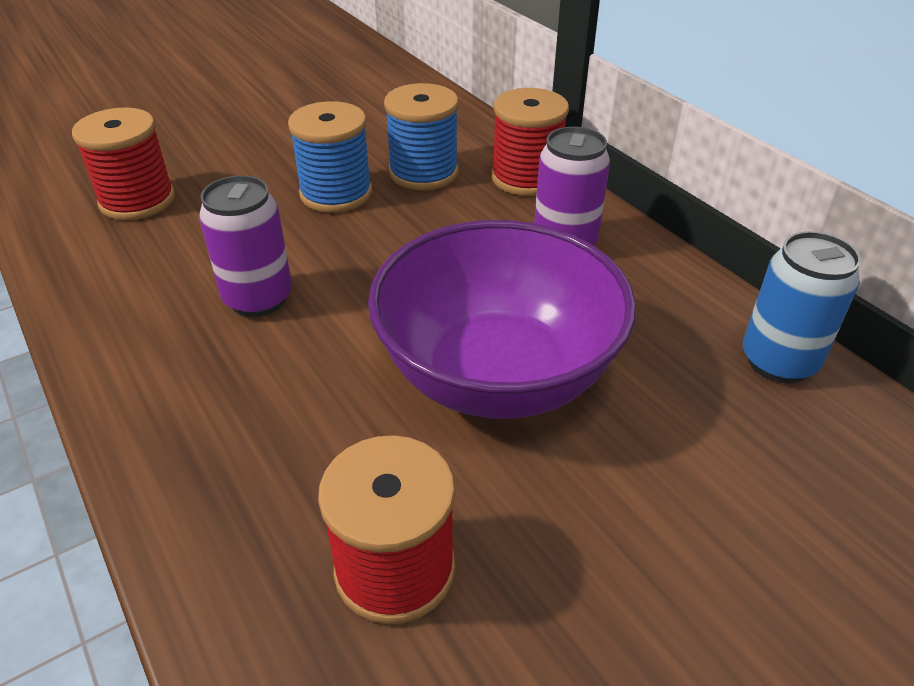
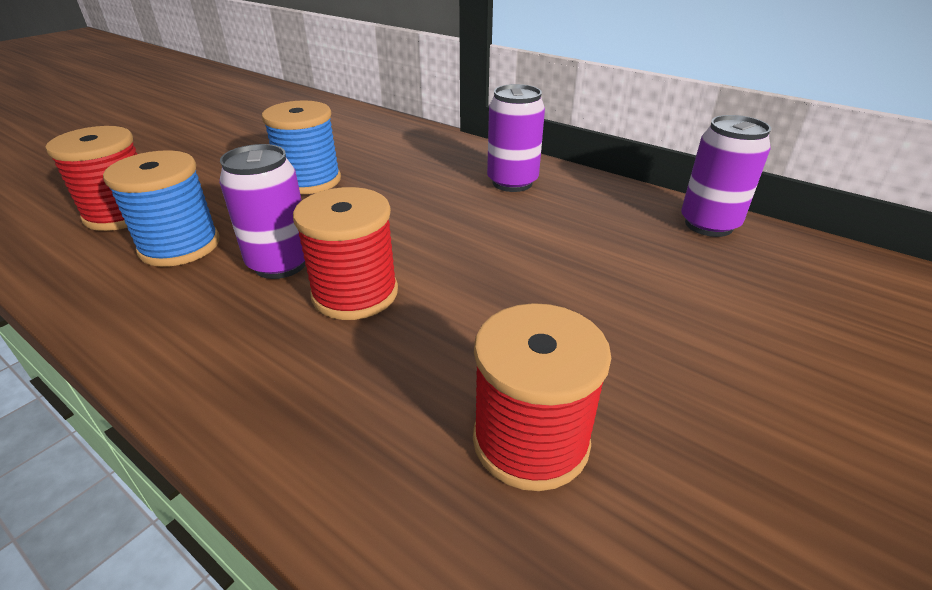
camera: 20 degrees left, 5 degrees down
(423, 173) = (375, 157): blue spool -> blue spool (180, 246)
(497, 375) = (520, 275): purple bowl -> none
(526, 178) = (456, 149): red spool -> red spool (355, 293)
(778, 361) = (708, 225): blue can -> purple can

